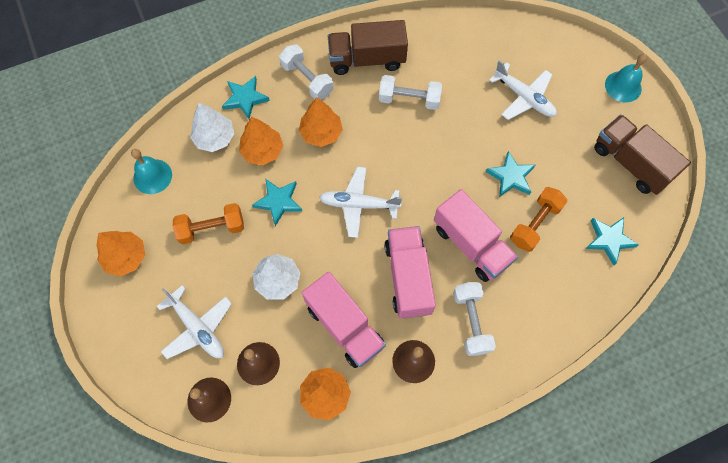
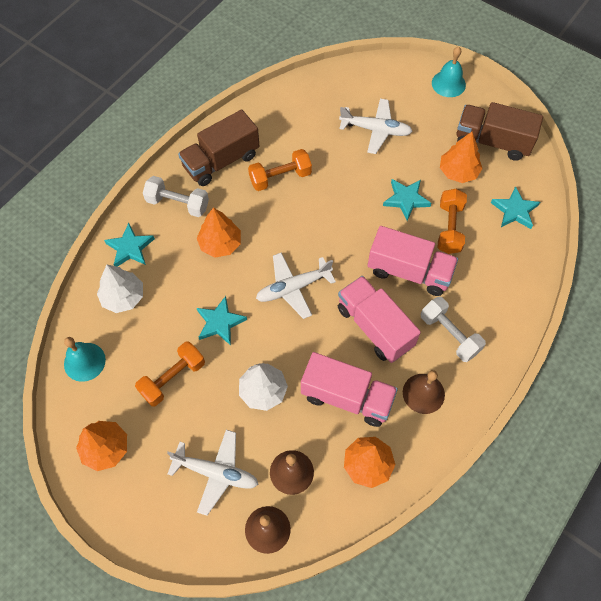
camera: 30 degrees left, 5 degrees down
(262, 151) = (176, 286): orange tree -> orange tree (458, 172)
(409, 99) = (280, 177): white dumbbell -> orange dumbbell

